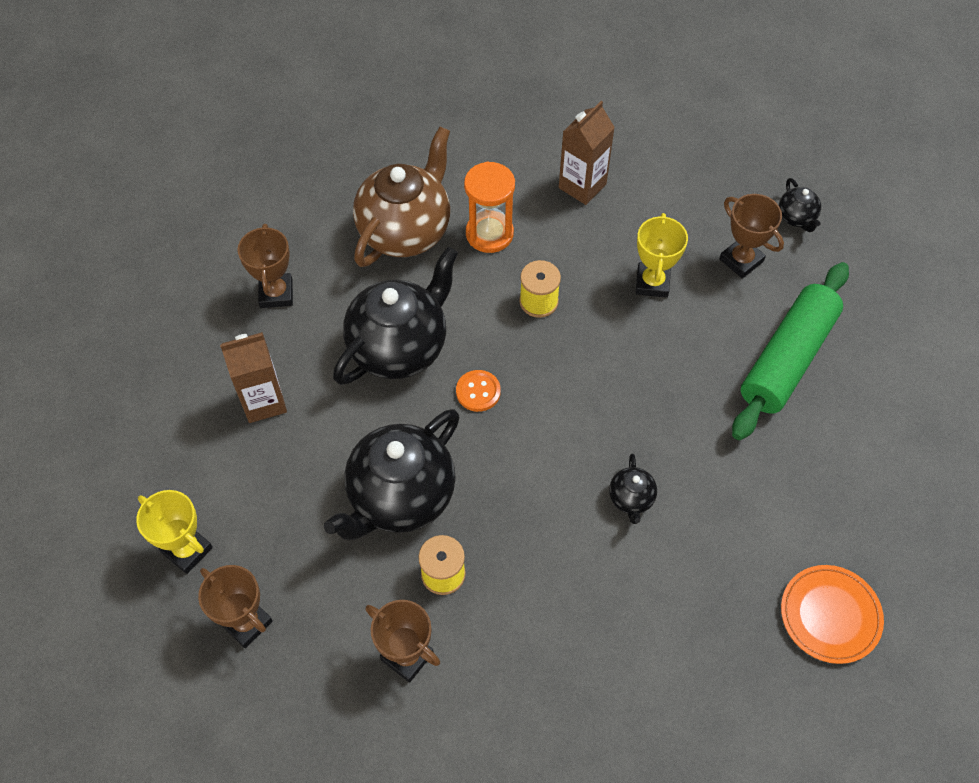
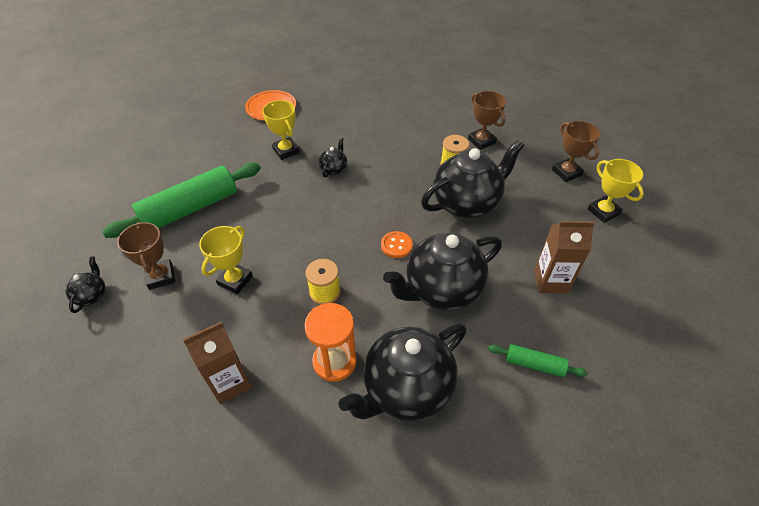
camera: 160 degrees left, 10 degrees down
(276, 293) = (534, 364): brown trophy -> green rolling pin
(405, 231) = (406, 389): brown teapot -> black teapot
(731, 513) = (286, 151): none -> yellow trophy

